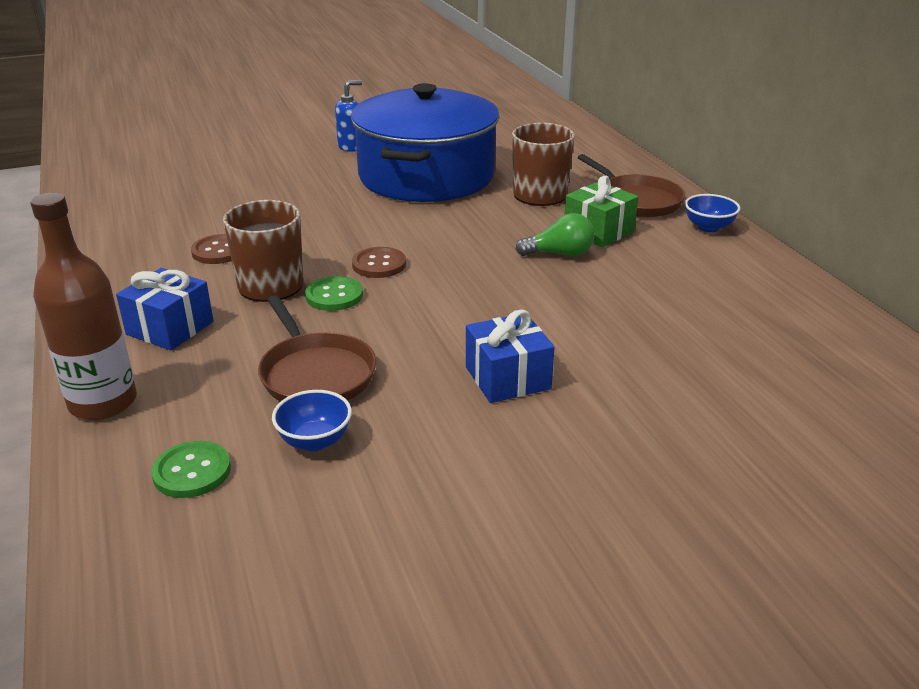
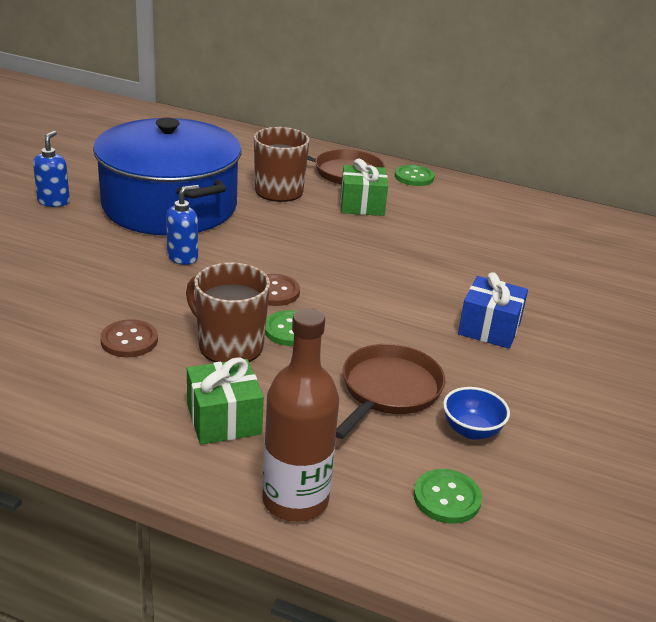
camera: 50 degrees left, 0 degrees up
(170, 328) = (224, 419): blue gift -> green gift
(316, 374) = (388, 390): brown pan -> brown pan turned 75 degrees counterclockwise
(362, 214) = (183, 257): none -> blue soap dispenser
(560, 254) = (369, 231): green light bulb -> none
(708, 227) = (414, 177): blue bowl -> green button

